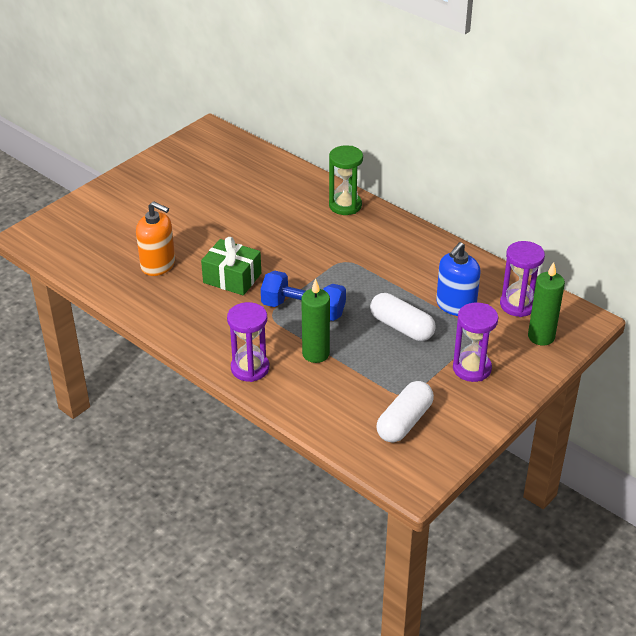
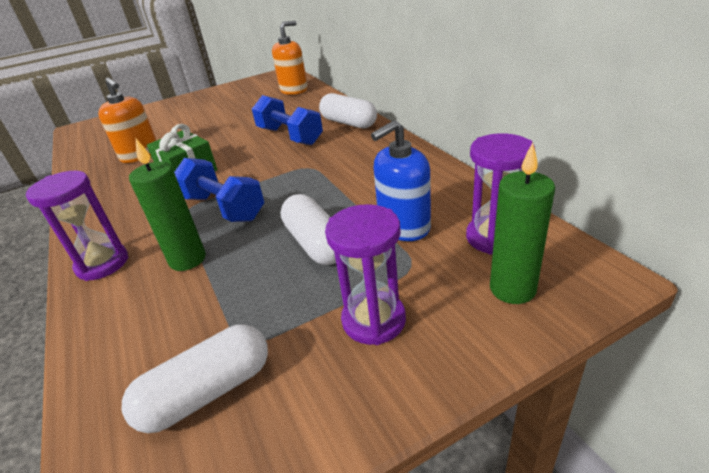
camera: 25 degrees right, 5 degrees down
(248, 160) = (294, 90): none -> orange soap dispenser
(298, 227) = (290, 136): none -> blue dumbbell
(345, 205) = (348, 123): green hourglass -> white capsule

